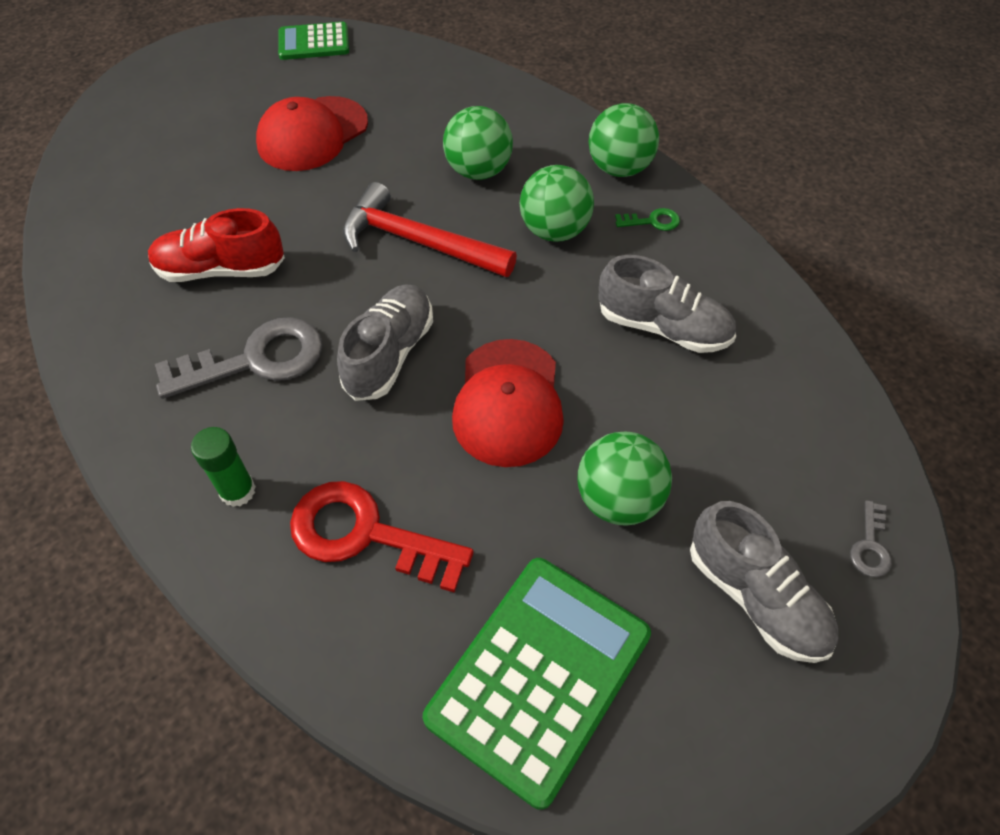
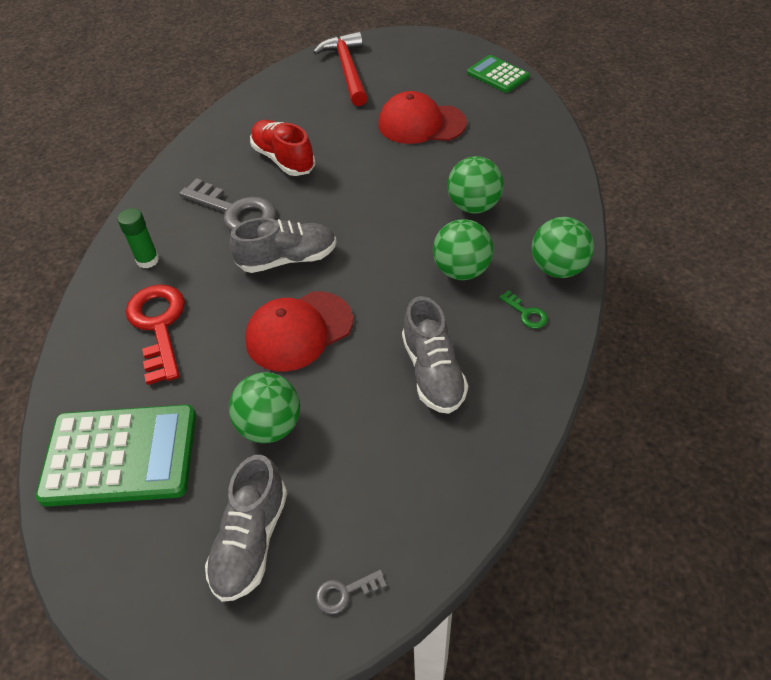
camera: 55 degrees right, 5 degrees down
(418, 242) = (384, 217): red hammer -> red hammer (347, 70)

